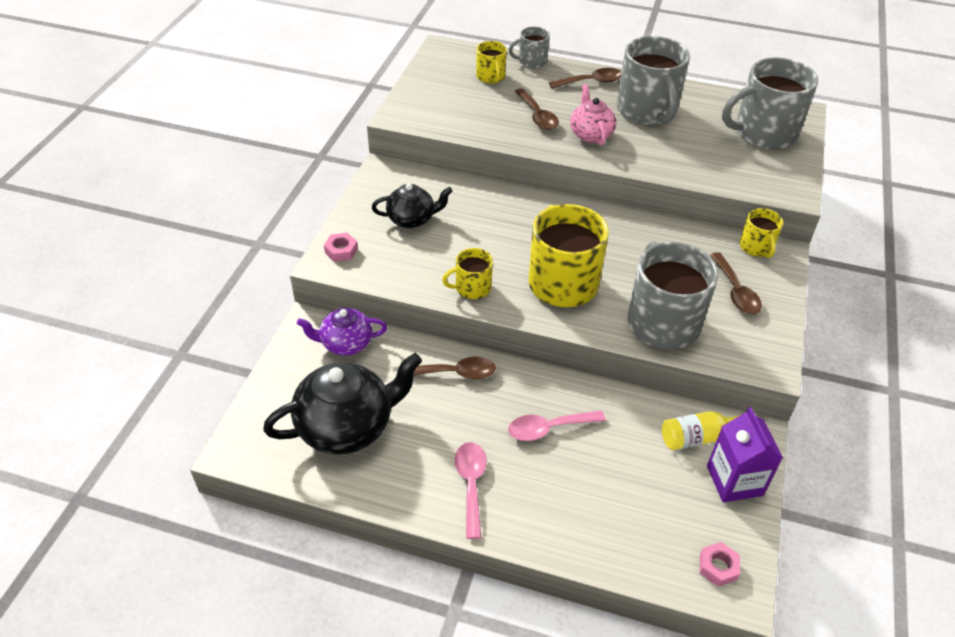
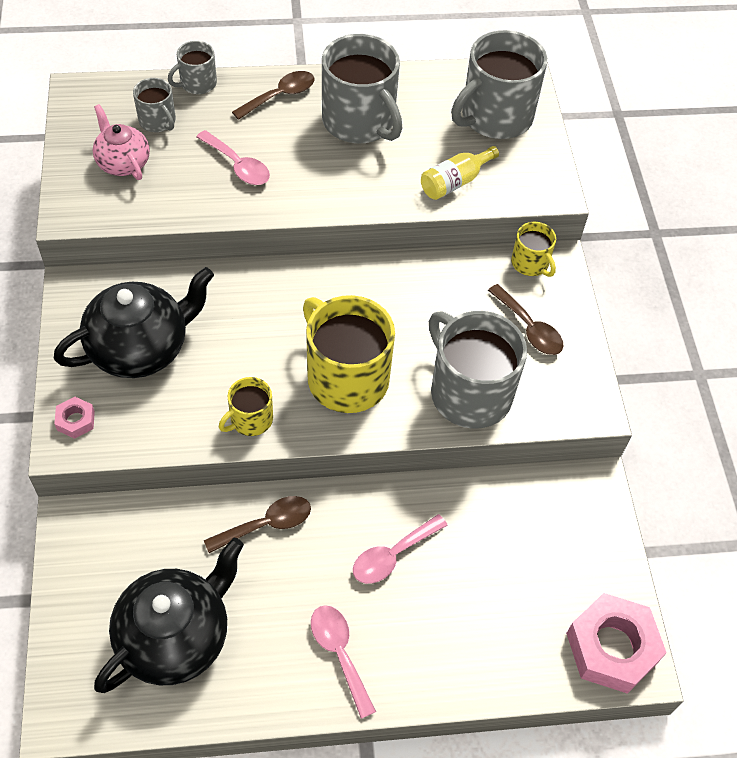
camera: 25 degrees left, 10 degrees up
(345, 343) = (126, 532): purple teapot -> none
(412, 219) = (141, 348): black teapot -> black teapot, size x1.71
(491, 77) = (158, 121): yellow mug -> grey mug
(537, 116) = (238, 165): brown spoon -> pink spoon
(590, 134) = (309, 174): pink teapot -> pink teapot (123, 163)
(698, 437) = (543, 508): yellow bottle -> yellow bottle (454, 182)
(718, 567) = (612, 647): pink nut -> pink nut, size x2.16
(734, 480) = (595, 545): purple carton -> none

